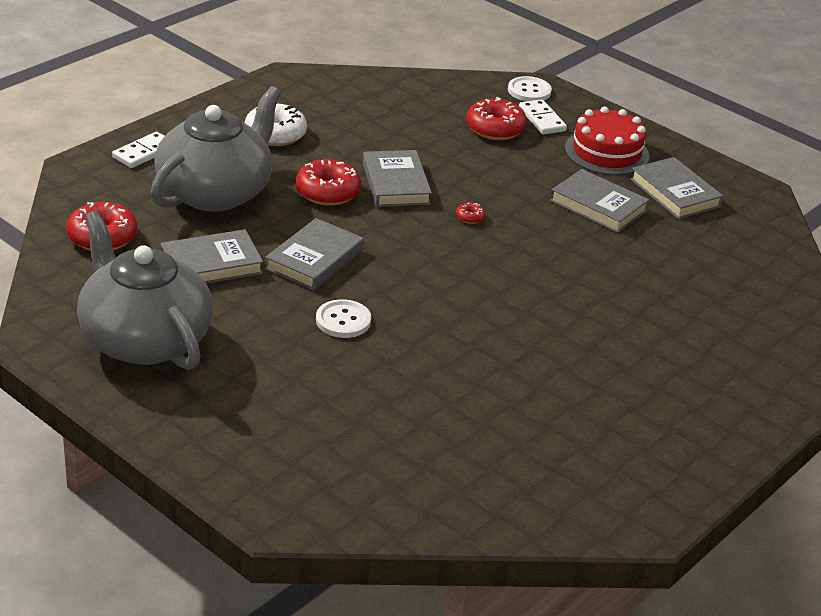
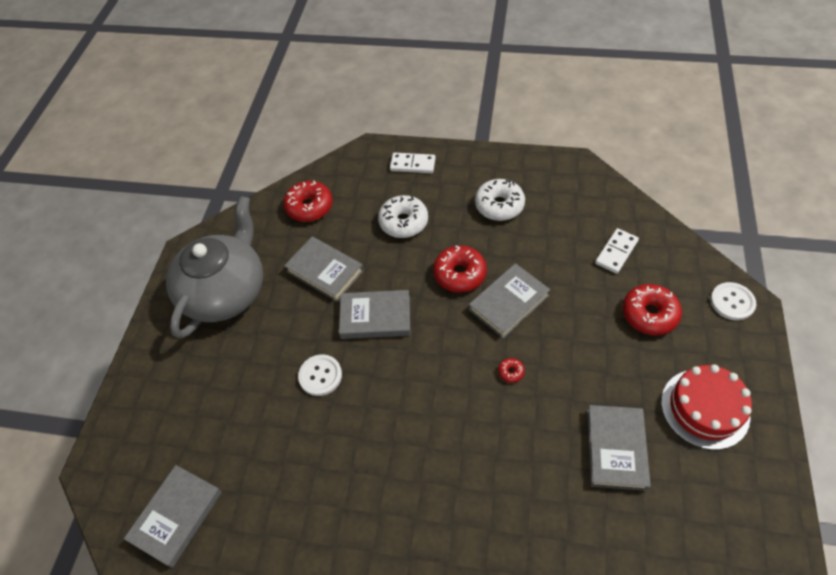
camera: 65 degrees right, 20 degrees up
(216, 192) = (403, 222): grey teapot -> white donut
(541, 119) = (699, 335): white domino -> white domino (616, 252)
(675, 193) = (700, 497): grey book -> grey book (177, 516)

